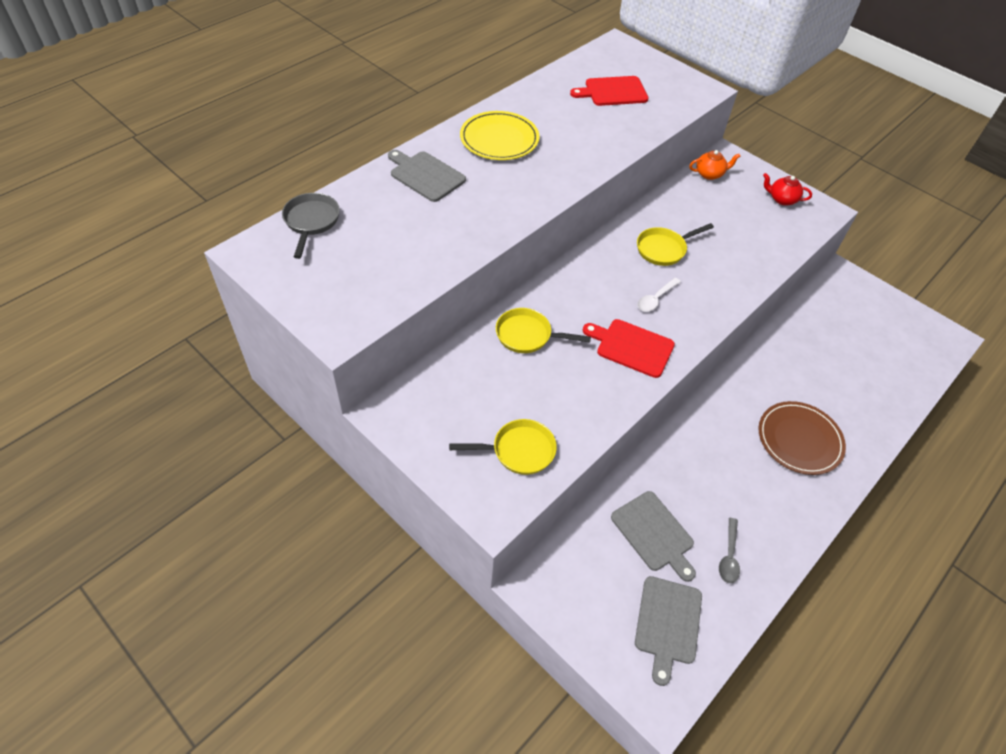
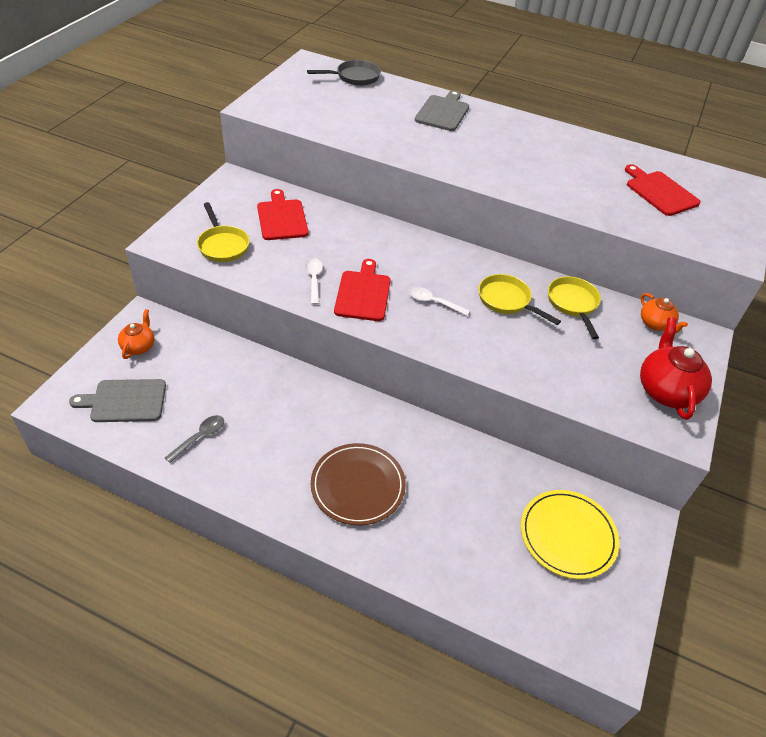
camera: 70 degrees right, 5 degrees down
(485, 383) = (282, 218): none -> red cutting board
(499, 139) = (521, 138): yellow plate -> yellow plate (567, 535)
(527, 335) = (343, 231): yellow pan -> yellow pan (573, 304)
(584, 597) = (139, 346): none -> orange teapot
(601, 381) = (314, 280): none -> white spoon
(654, 533) = (209, 381): grey cutting board -> none
(729, 556) = (200, 437): grey spoon -> grey spoon turned 135 degrees clockwise
(782, 199) = (666, 390): red teapot -> red teapot, size x1.70

